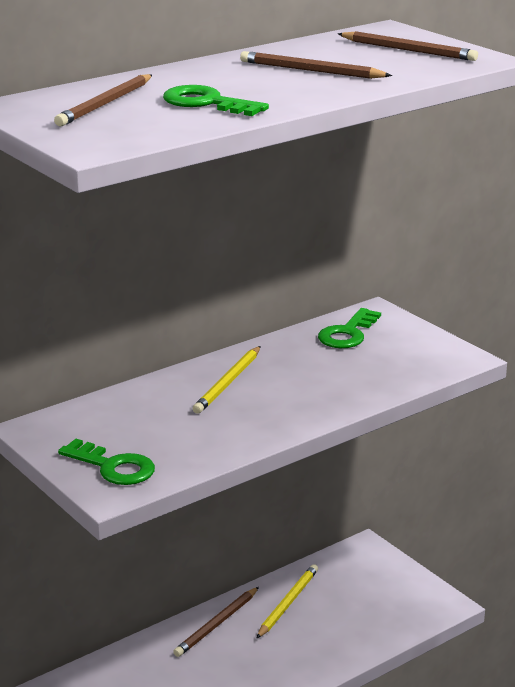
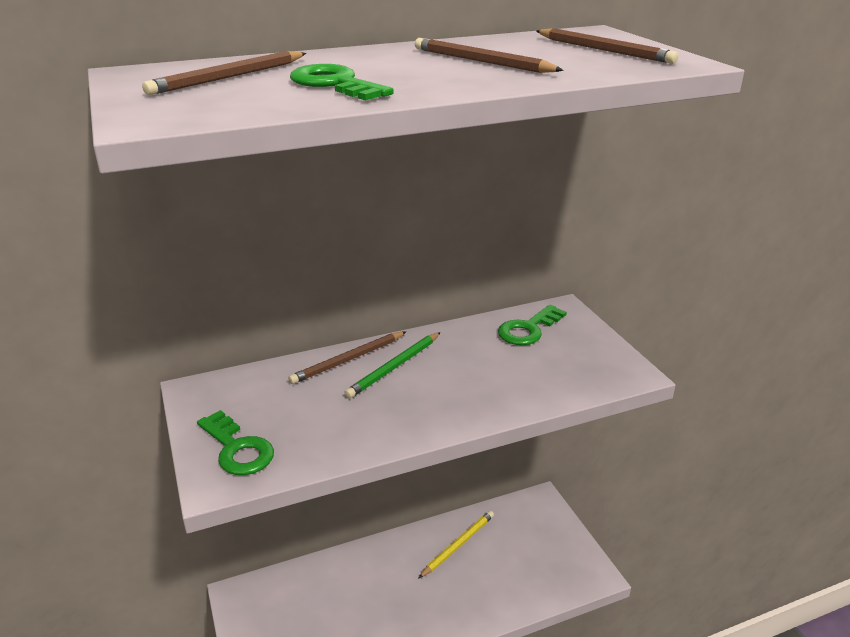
camera: 15 degrees right, 5 degrees up
(216, 624) = (392, 555): brown pencil -> brown pencil (348, 360)
(228, 383) = (394, 367): yellow pencil -> green pencil

